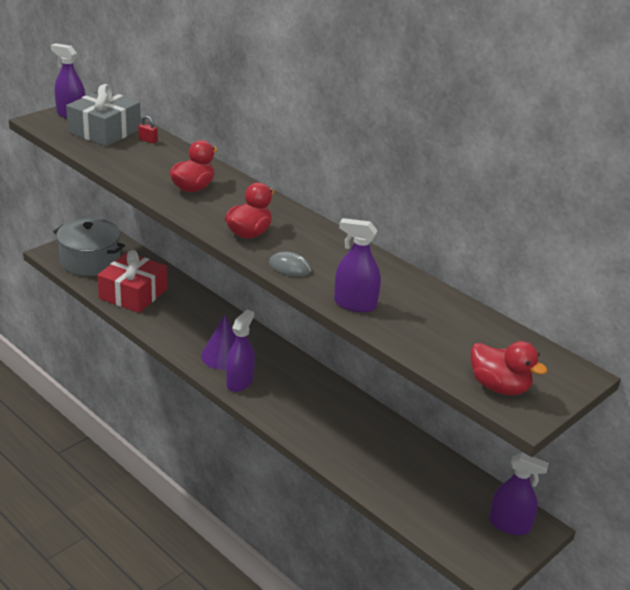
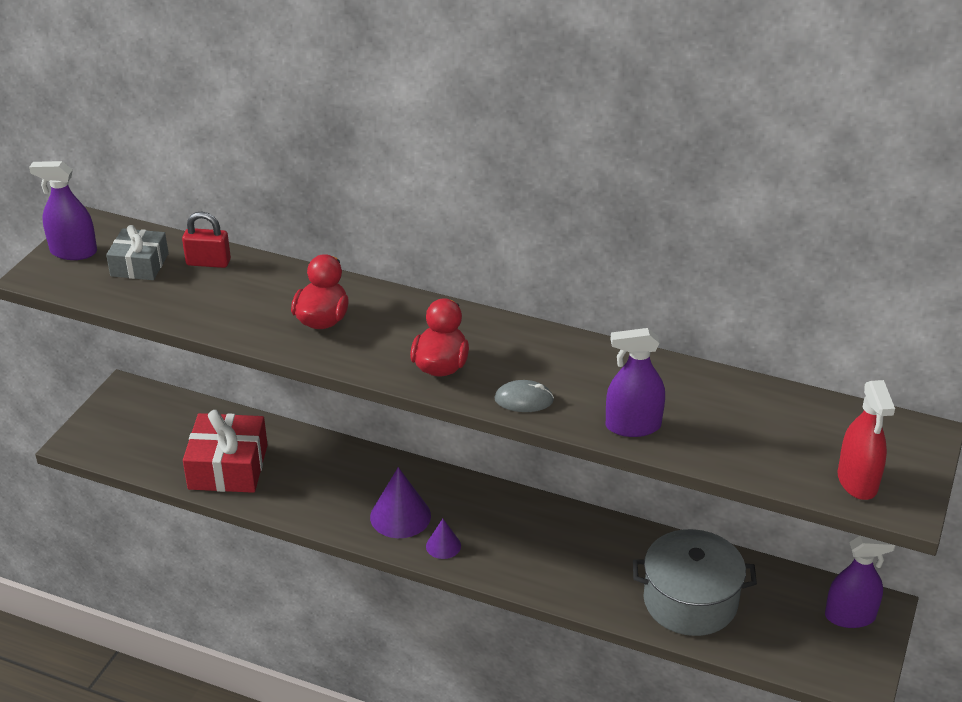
camera: 20 degrees left, 5 degrees up
(90, 261) = (137, 437): grey pot -> grey pot (690, 601)
(104, 131) = (139, 265): grey gift -> grey gift, size x0.63
(148, 140) = (208, 262): red padlock -> red padlock, size x1.62
(239, 382) = (443, 546): purple spray bottle -> purple cone
(499, 387) = (857, 481): red duck -> red spray bottle

